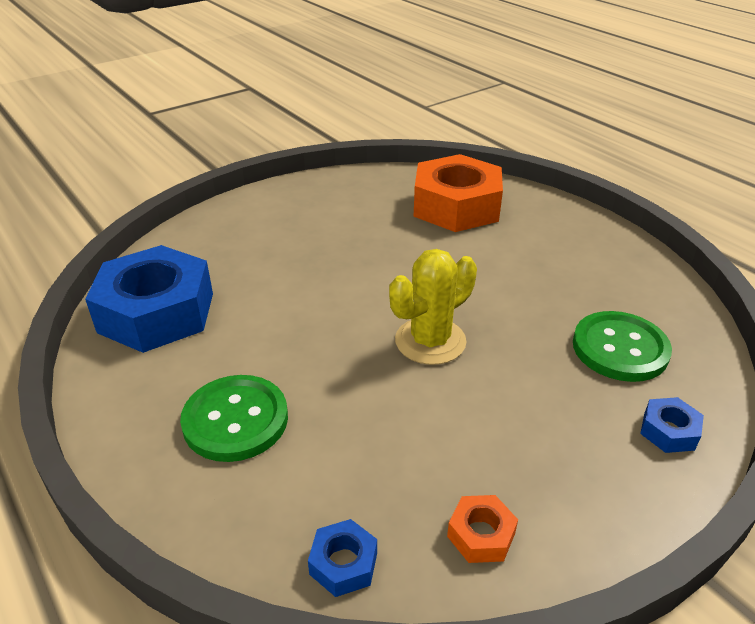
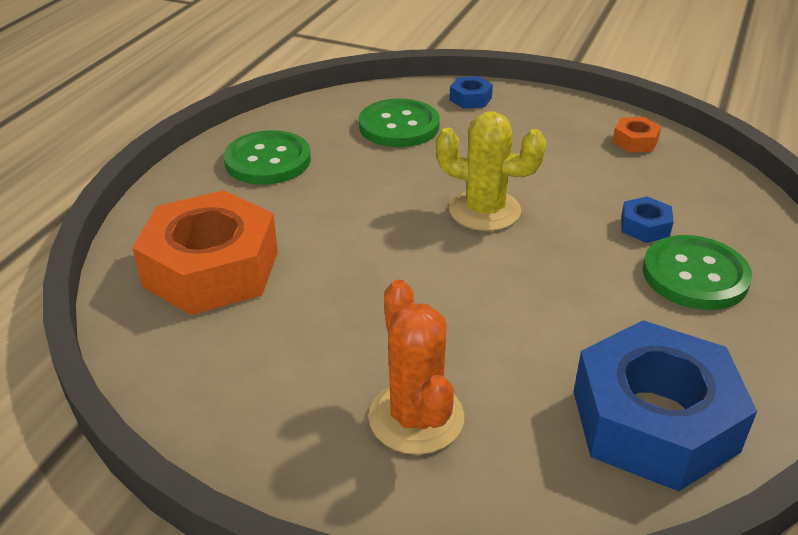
camera: 120 degrees left, 0 degrees up
(262, 235) = (416, 417): none -> orange cactus
(343, 563) = (720, 179): blue nut -> blue nut (645, 226)
(588, 257) = (268, 160): none -> green button

